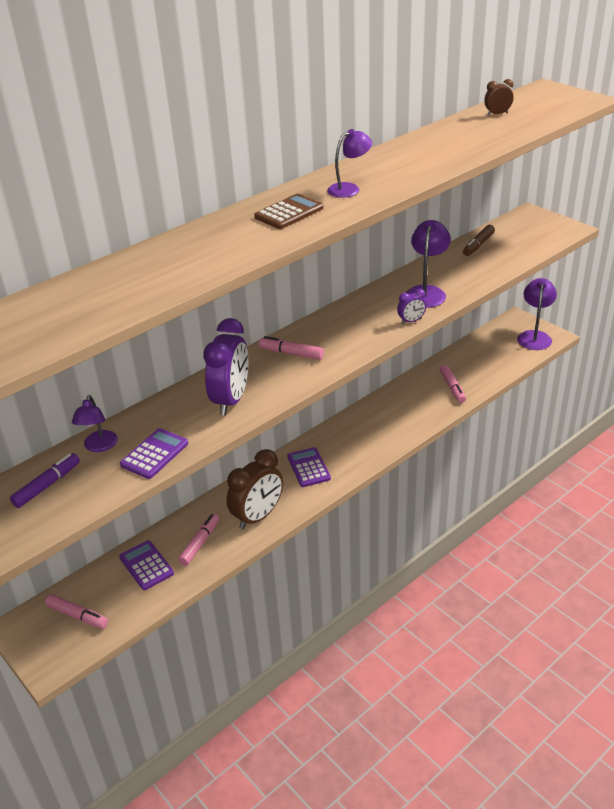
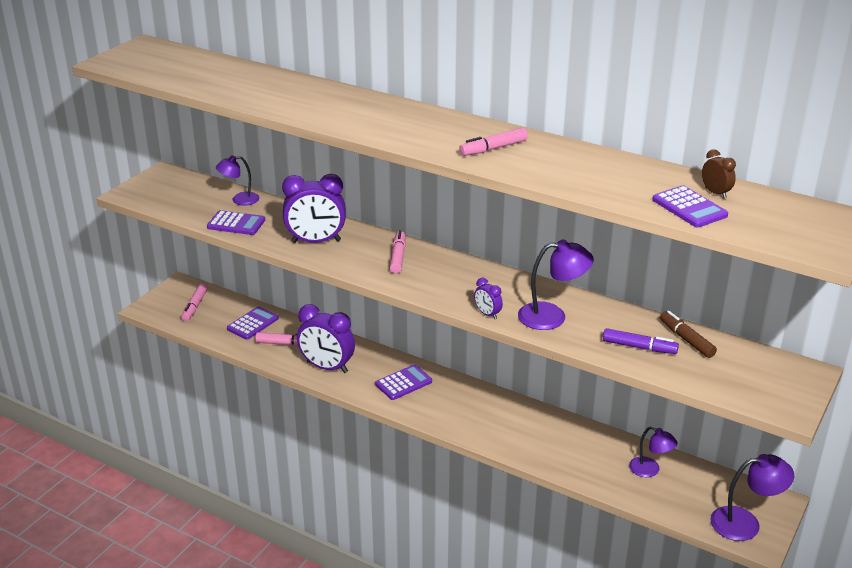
camera: 70 degrees right, 5 degrees down
(47, 485) = (191, 192): purple marker -> purple marker (639, 347)
(258, 516) = (327, 367): brown clock -> purple clock
(289, 213) = (391, 120): brown calculator -> none
(349, 189) = (455, 138): purple lamp -> purple lamp (650, 470)
(452, 387) = (587, 462): pink marker -> pink marker (493, 148)
(478, 245) = (686, 339): brown marker -> brown marker turned 45 degrees clockwise
(517, 125) = (689, 208): none -> purple calculator

